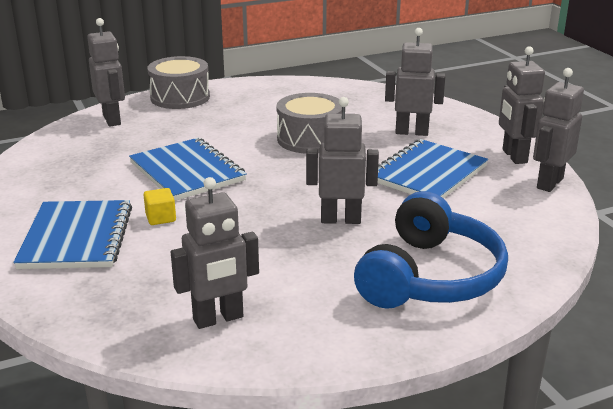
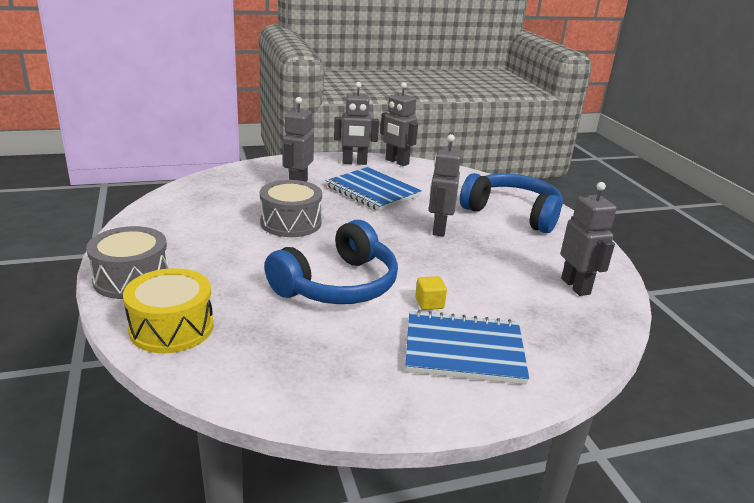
camera: 85 degrees left, 0 degrees up
(112, 120) = (171, 327): grey robot -> yellow drum
(187, 172) = (338, 285): blue notebook -> blue headphones

